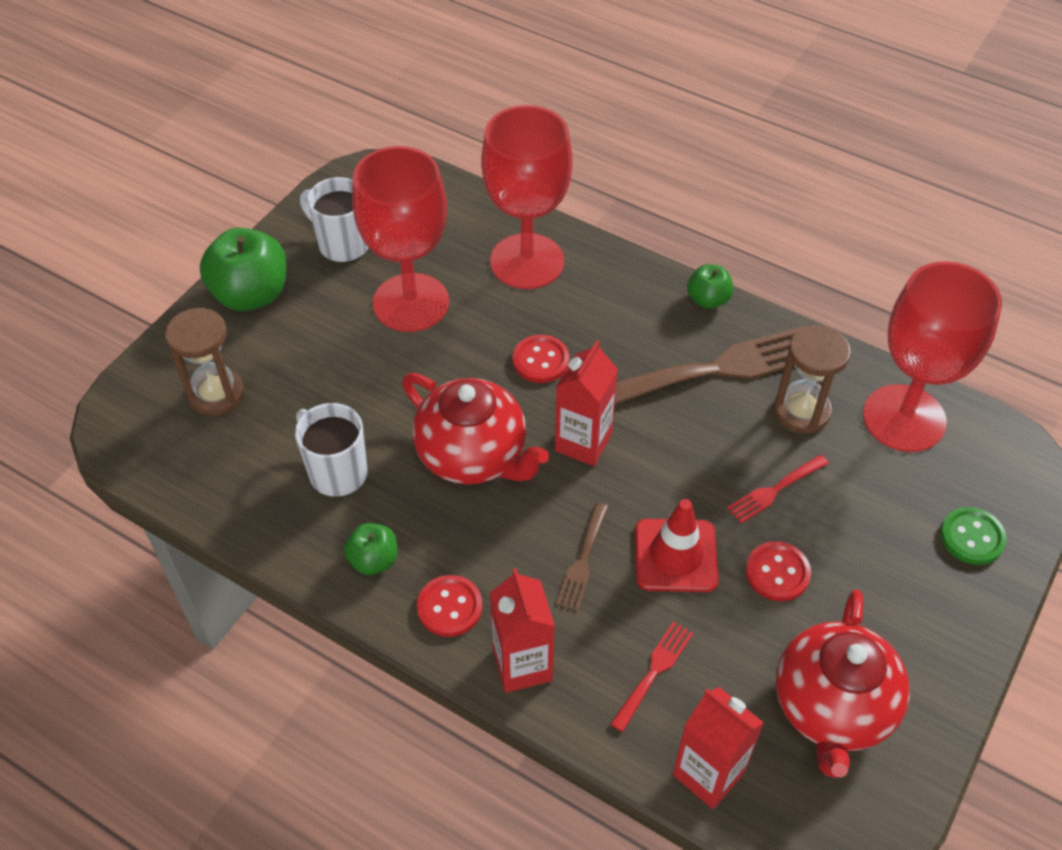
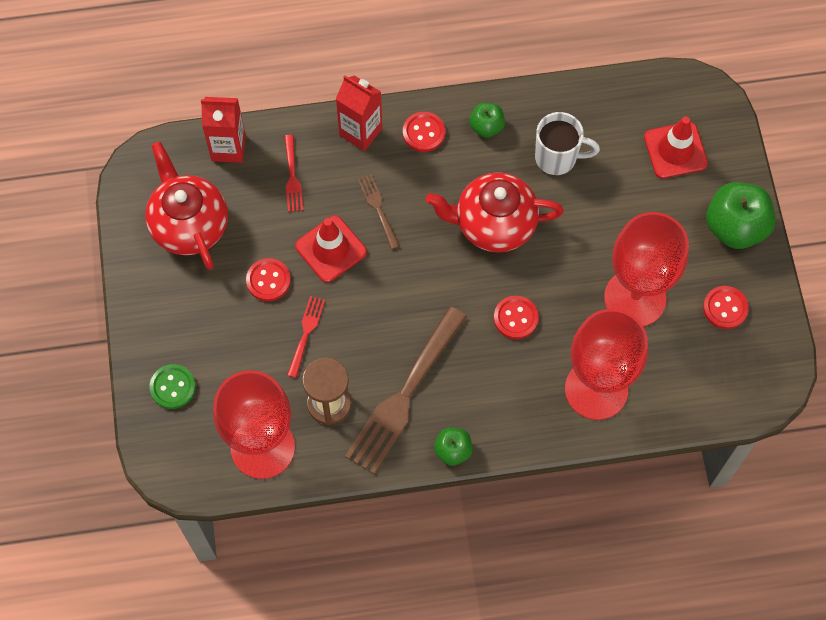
camera: 140 degrees right, 15 degrees up
(216, 394) = (675, 150): brown hourglass -> red traffic cone
(342, 244) = (725, 308): white mug -> red button
(583, 443) = (440, 280): red carton -> none

